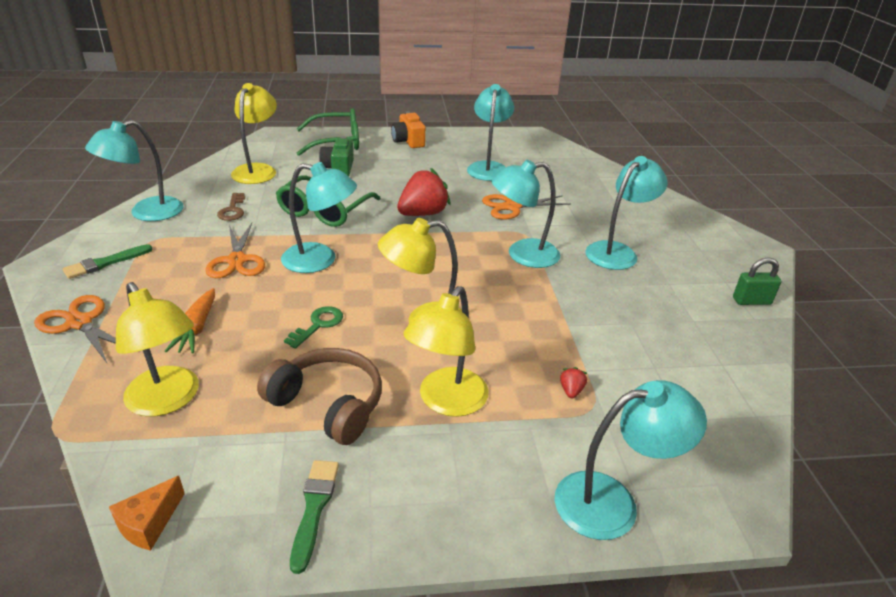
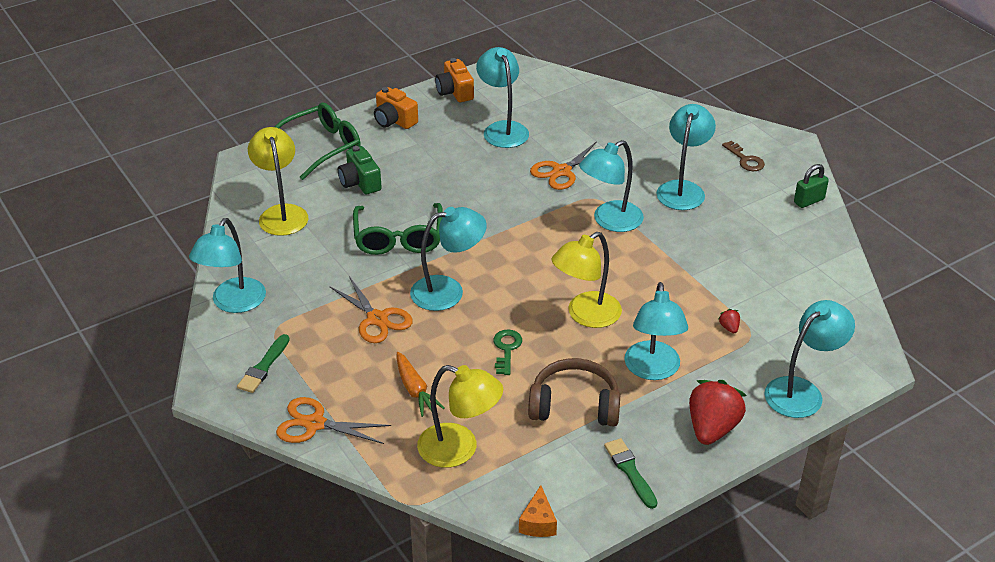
camera: 25 degrees left, 5 degrees up
(232, 210) = (312, 269): brown key -> brown key (745, 160)
(423, 214) = (490, 208): red strawberry -> red strawberry (712, 428)
(446, 402) = (653, 370): yellow lamp -> turquoise lamp
(473, 137) = (455, 92): none -> orange camera

